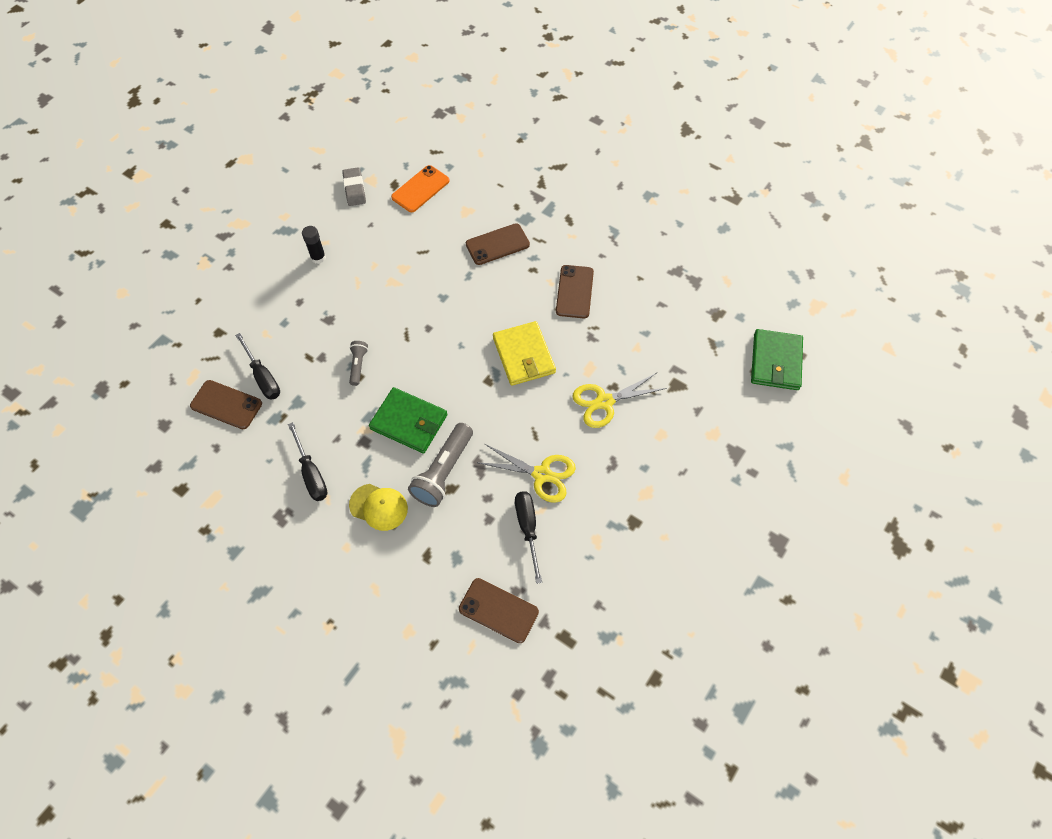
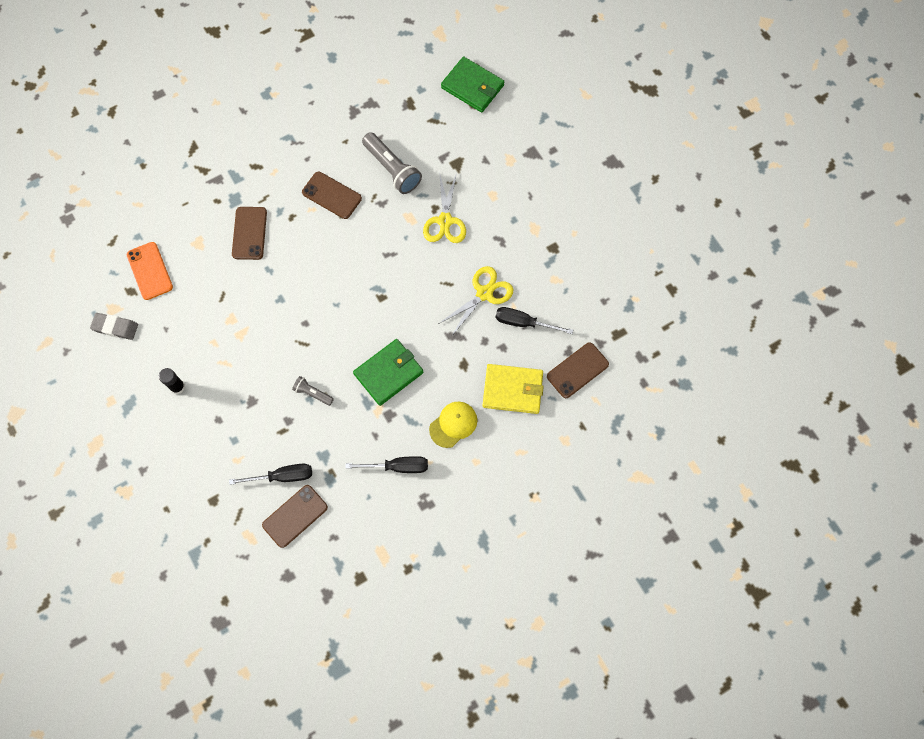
camera: 65 degrees left, 10 degrees up
(443, 472) = (446, 364): grey flashlight -> grey flashlight (392, 169)
(524, 355) = (372, 260): yellow wallet -> yellow wallet (513, 390)

